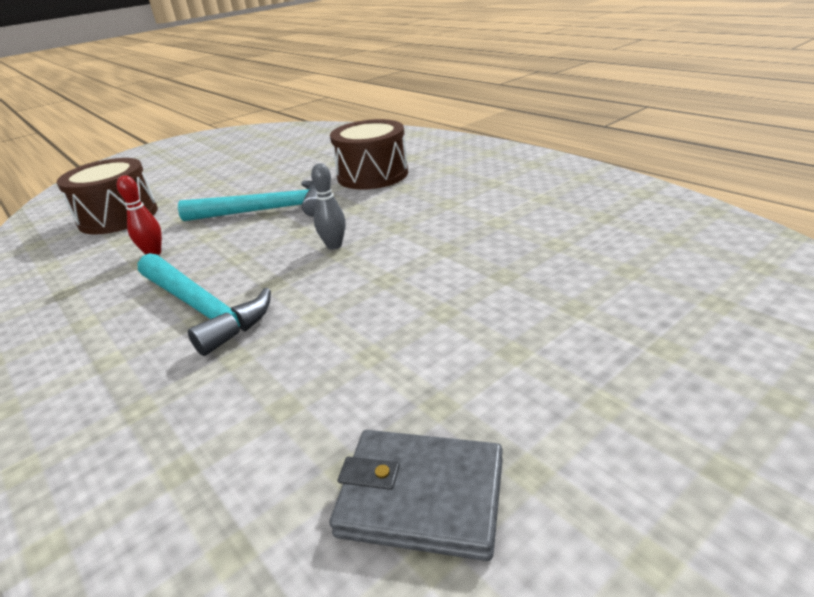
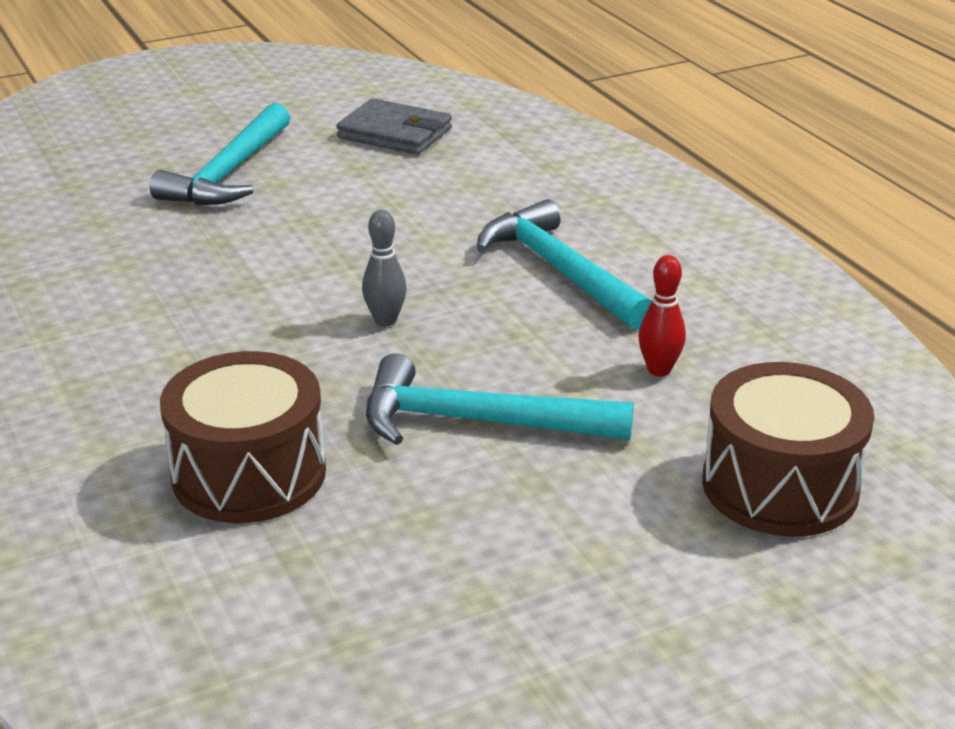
camera: 170 degrees left, 0 degrees up
(578, 354) = (229, 173): none -> turquoise hammer

